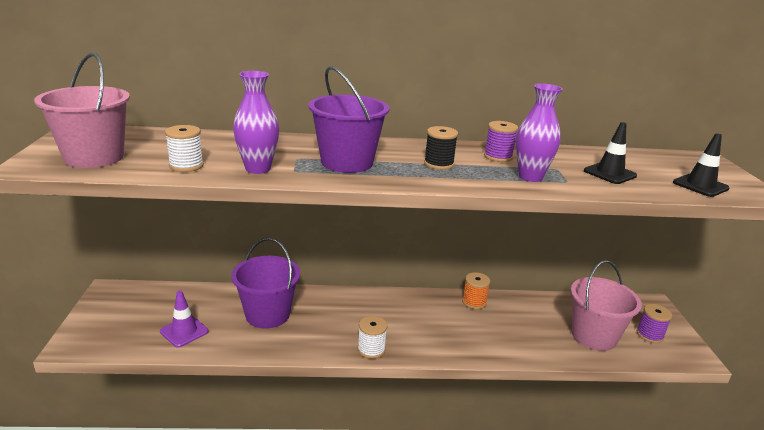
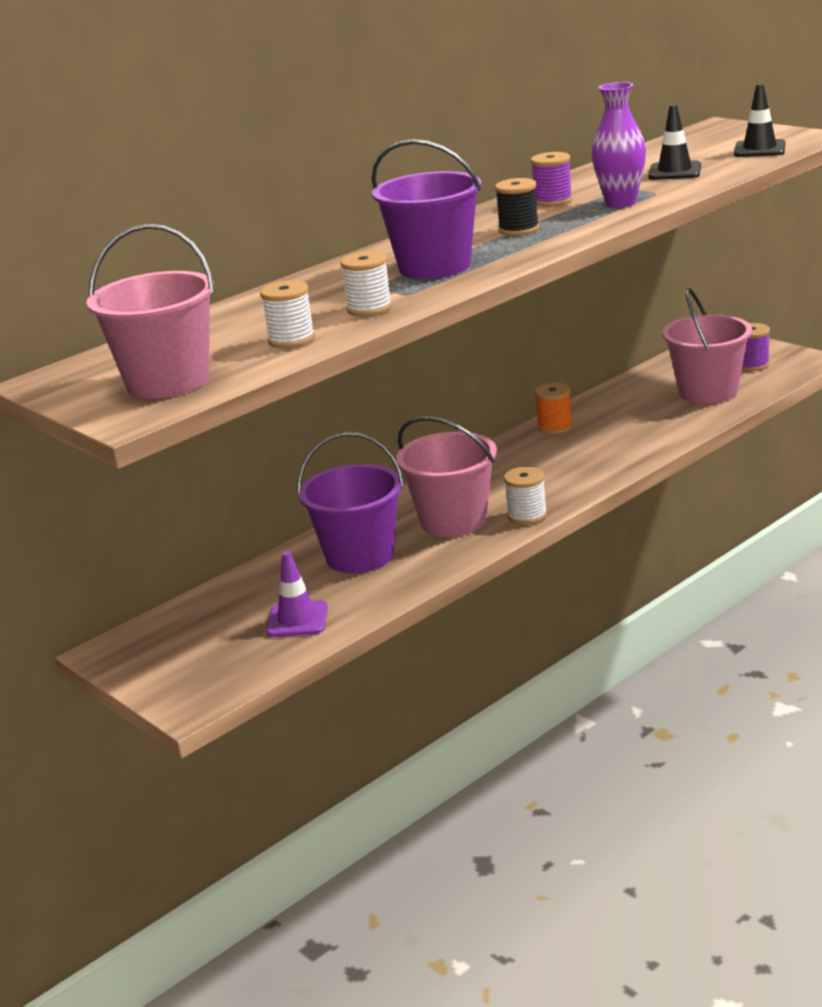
camera: 35 degrees left, 0 degrees up
(258, 169) = (369, 309): purple vase -> white spool
(336, 325) = (453, 520): none -> pink bucket

